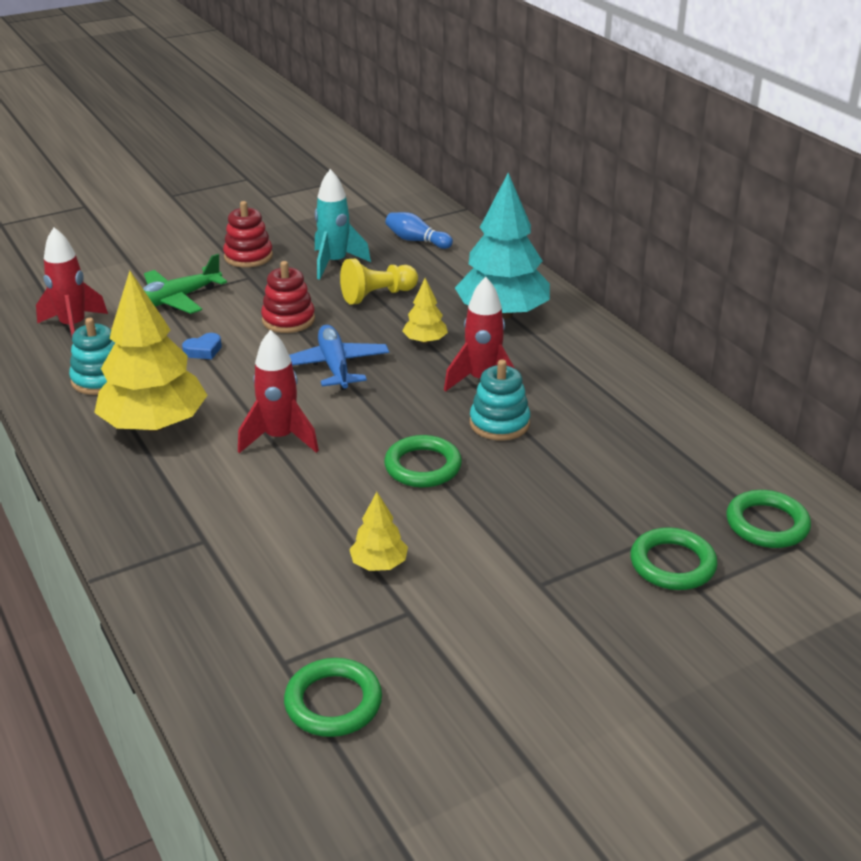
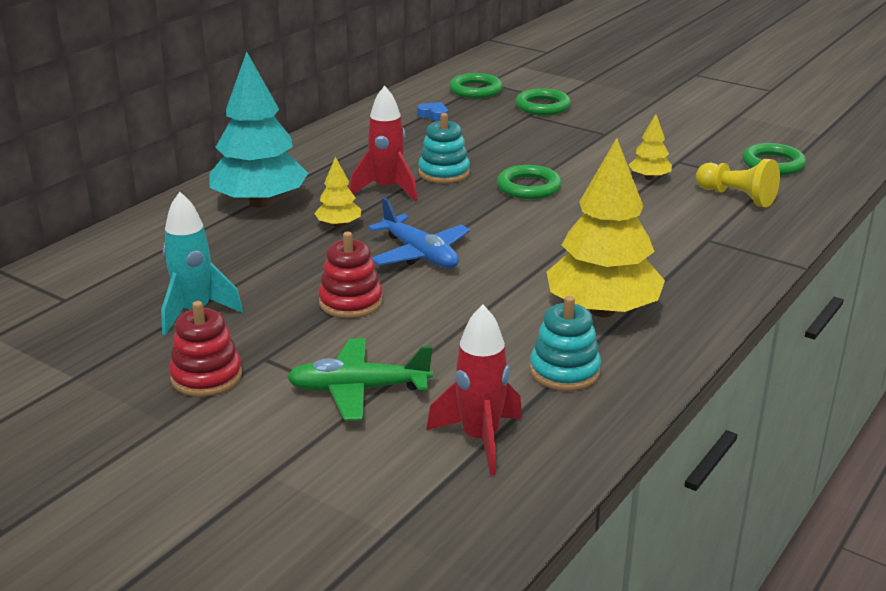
camera: 115 degrees left, 5 degrees down
(175, 300) = (358, 389): green plane -> green plane turned 150 degrees clockwise
(203, 351) = (453, 330): blue heart -> blue heart (433, 115)
(280, 438) = (555, 247): red rocket -> none
(335, 366) = (420, 254): blue plane -> blue plane turned 90 degrees counterclockwise
(377, 295) = (262, 268): yellow pawn -> yellow pawn (737, 197)
(416, 240) = (107, 278): blue bowling pin -> none

